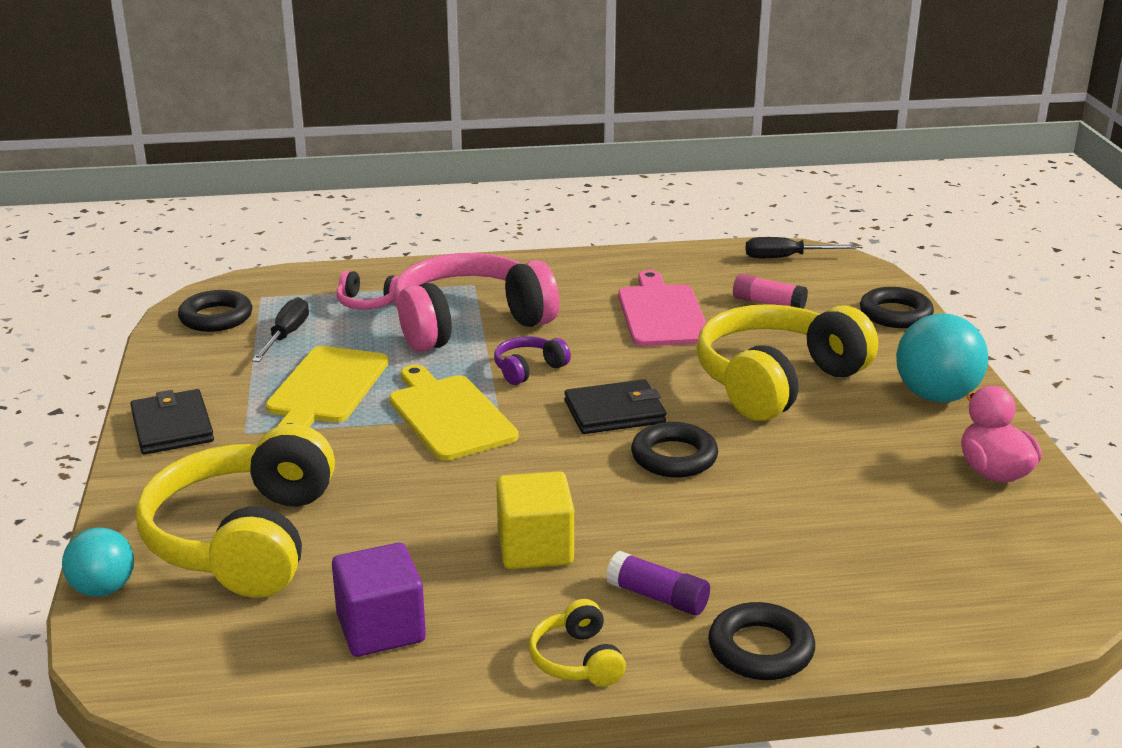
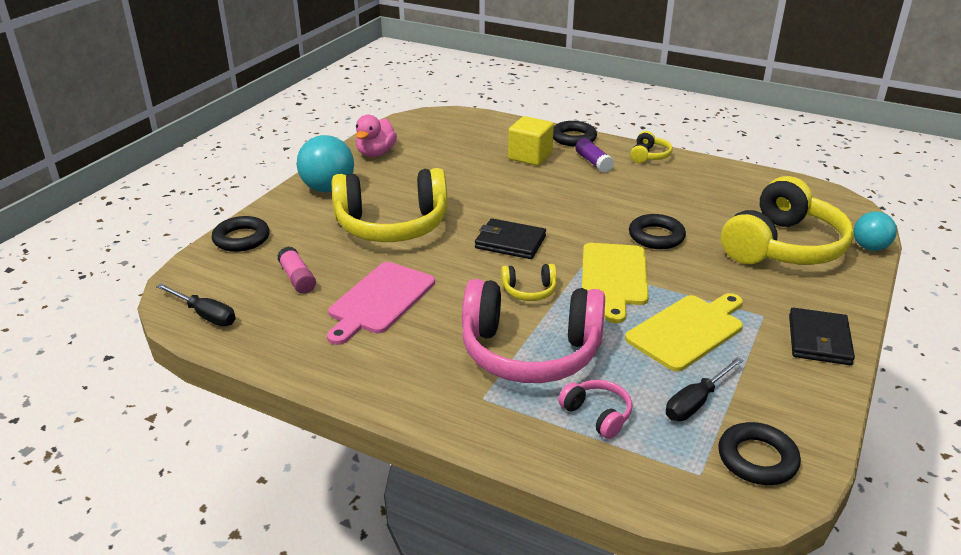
camera: 145 degrees left, 5 degrees up
(381, 629) = (727, 189): purple cube -> none
(528, 369) = (529, 291): purple headphones -> yellow headphones
(535, 548) = (629, 194): yellow cube -> yellow cube (530, 156)
(674, 457) = (511, 208): black ring -> black ring (656, 236)

